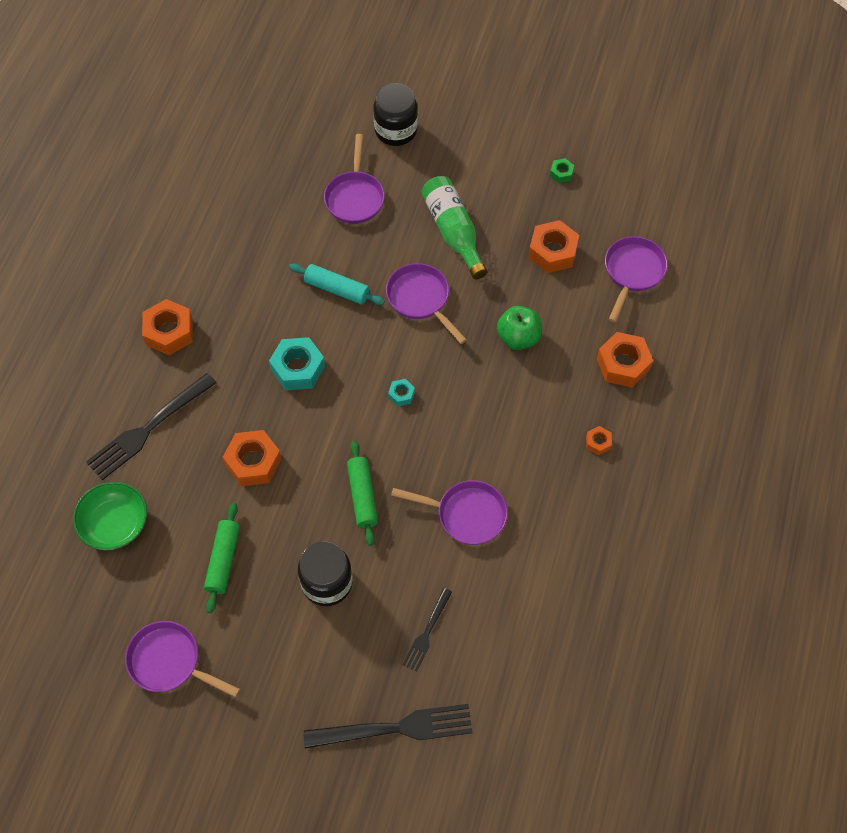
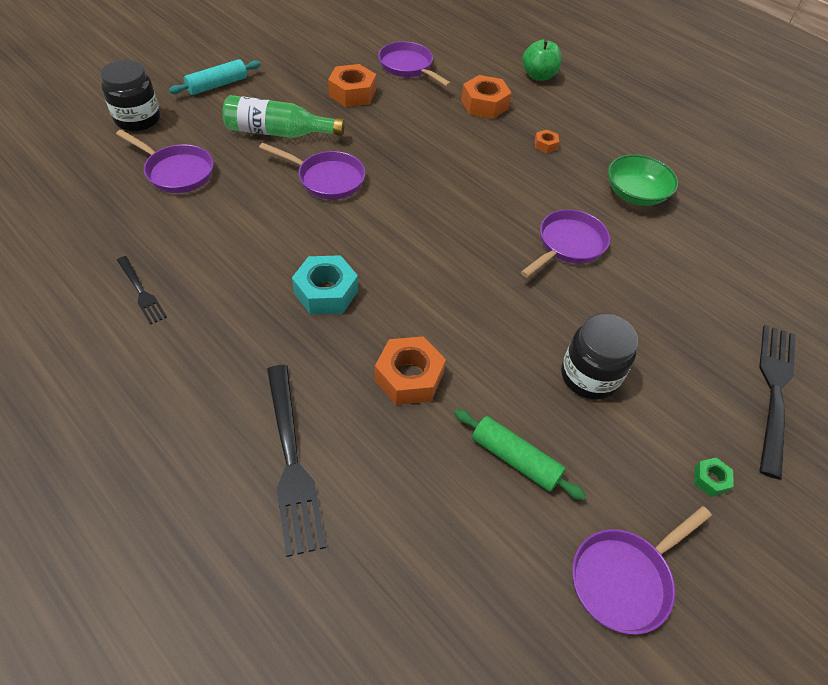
camera: 65 degrees left, 10 degrees down
(115, 523) = (398, 560): green bowl -> green bowl (635, 194)
(169, 332) = (181, 382): orange nut -> none
(337, 289) = (263, 226): turquoise rolling pin -> turquoise rolling pin (217, 85)
(362, 496) = (506, 306): green rolling pin -> none
(401, 394) = (415, 233): turquoise nut -> none
(420, 299) = (327, 179): purple pan -> purple pan turned 150 degrees counterclockwise
(427, 632) = (678, 323): black fork -> black fork (141, 292)
(518, 337) = (416, 143): green apple -> green apple (538, 76)
(561, 173) = (285, 59): green nut -> green nut (710, 479)

